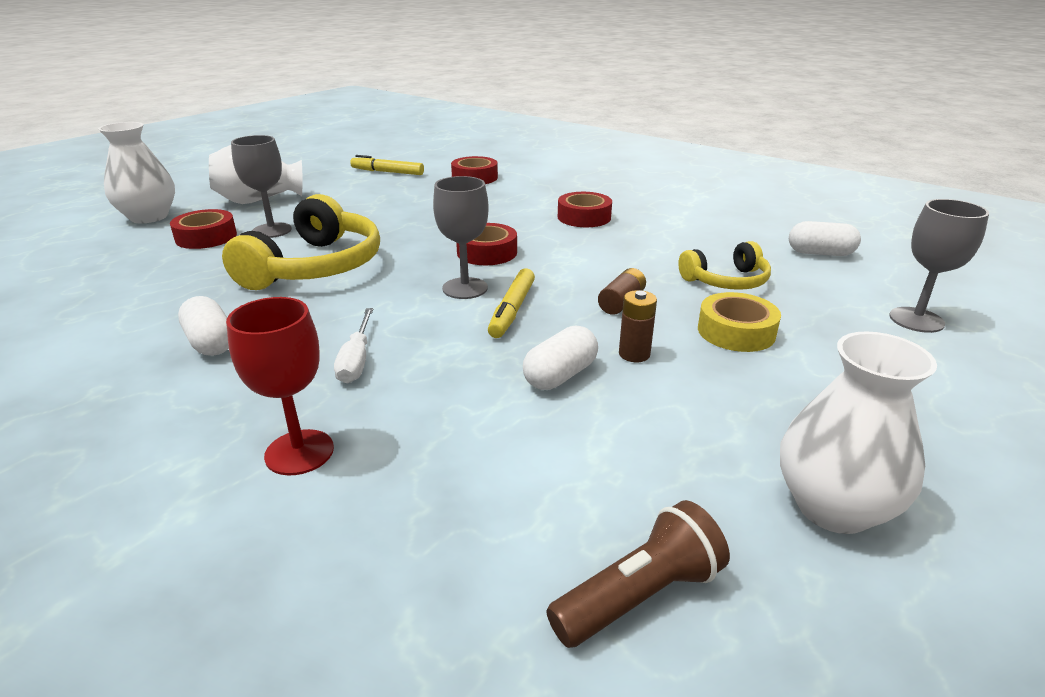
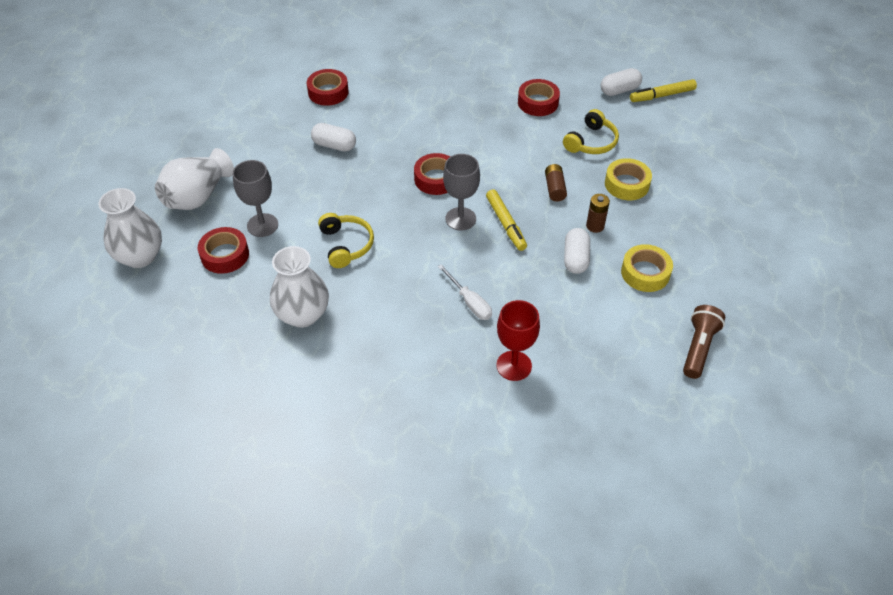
camera: 35 degrees left, 20 degrees up
(211, 342) = (376, 334): white capsule -> white capsule (334, 145)
(315, 266) = (346, 245): yellow headphones -> yellow headphones, size x0.57
(387, 172) = (249, 113): yellow marker -> yellow marker (662, 95)
(584, 217) = (457, 111): red tape -> red tape (538, 102)
(654, 435) = (645, 273): none -> yellow tape
(833, 507) = (731, 273): white vase -> white vase (302, 314)
(916, 320) = (697, 133): grey goblet -> none

